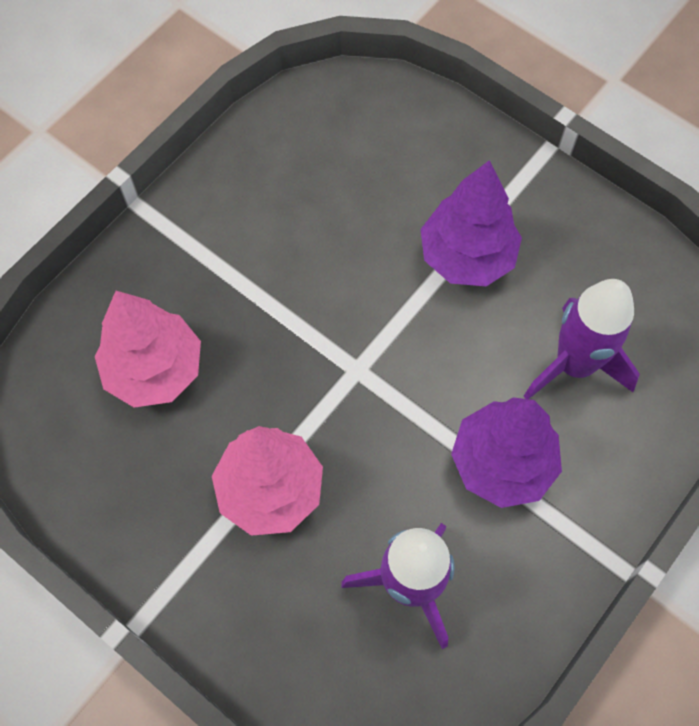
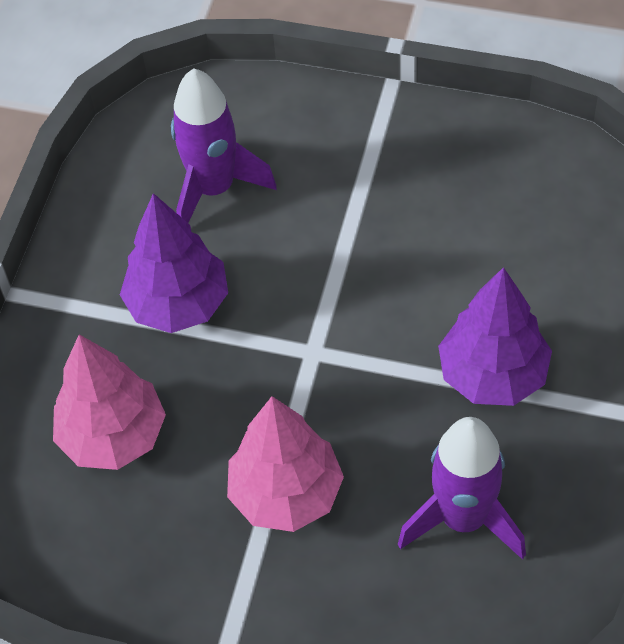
camera: 20 degrees left, 10 degrees down
(466, 256) = (365, 209): purple tree -> purple tree (178, 304)
(574, 364) = (514, 262): purple rocket -> purple rocket (214, 189)

